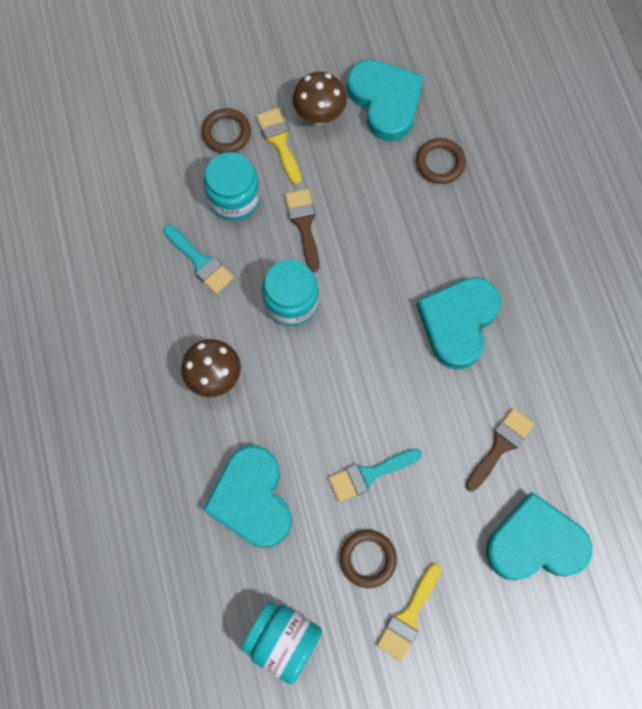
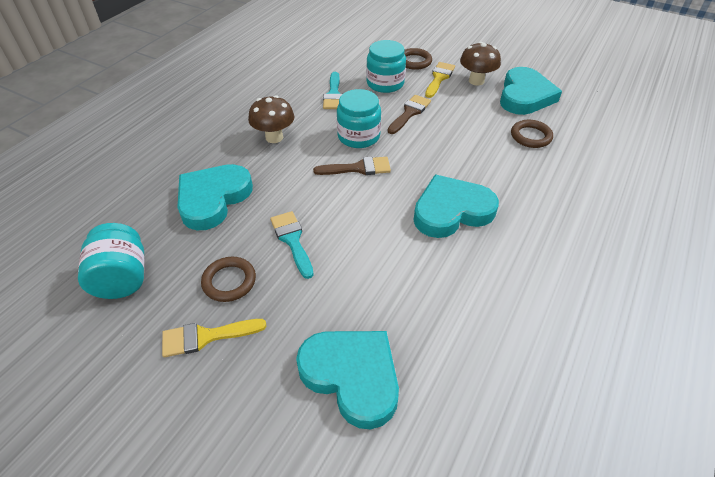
camera: 45 degrees right, 25 degrees down
(369, 474) = (292, 240): turquoise brush -> turquoise brush turned 45 degrees clockwise
(500, 445) = (400, 295): brown brush -> brown brush (358, 168)

